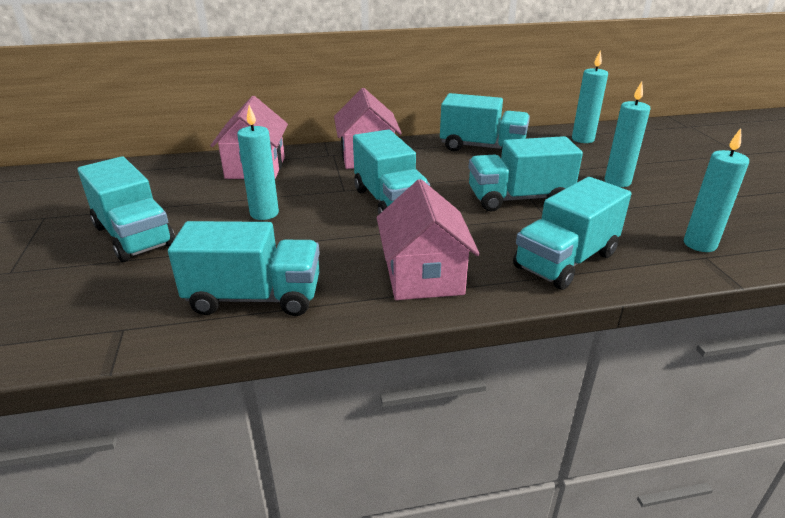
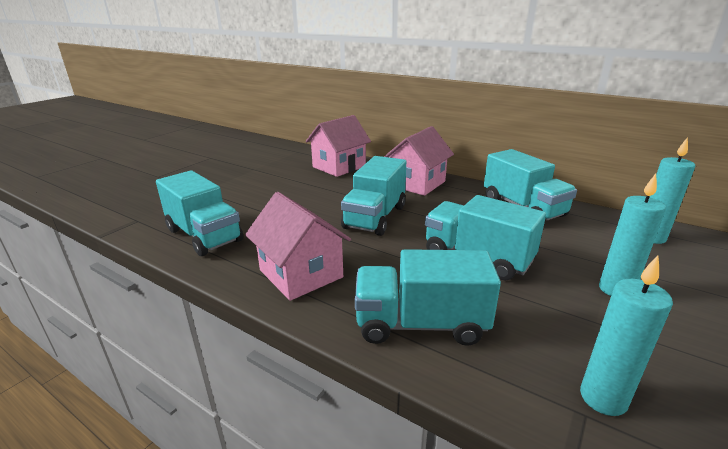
camera: 45 degrees right, 5 degrees down
(134, 236) = (222, 180): turquoise truck -> none
(264, 213) = (294, 193): turquoise candle -> none
(423, 276) = (301, 274): pink house -> pink house turned 75 degrees counterclockwise

